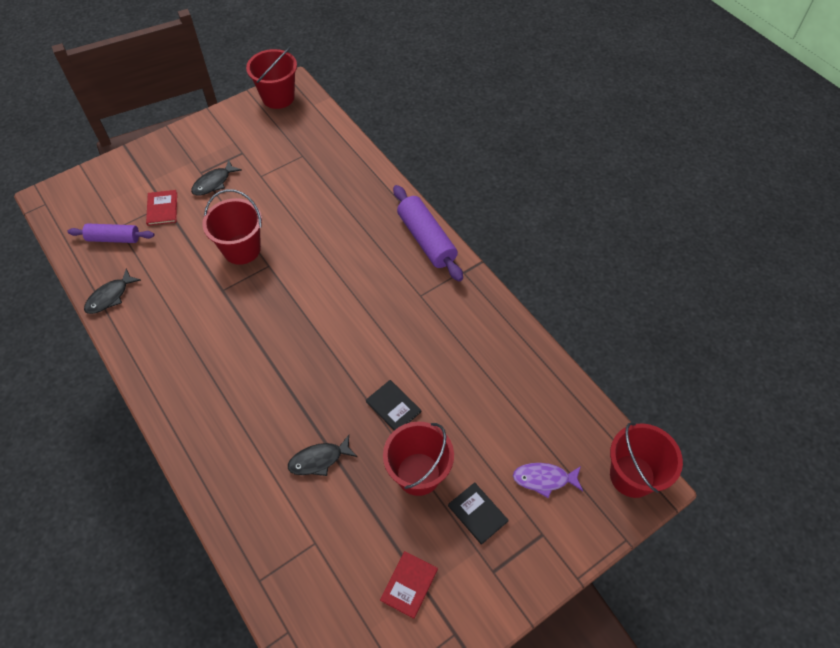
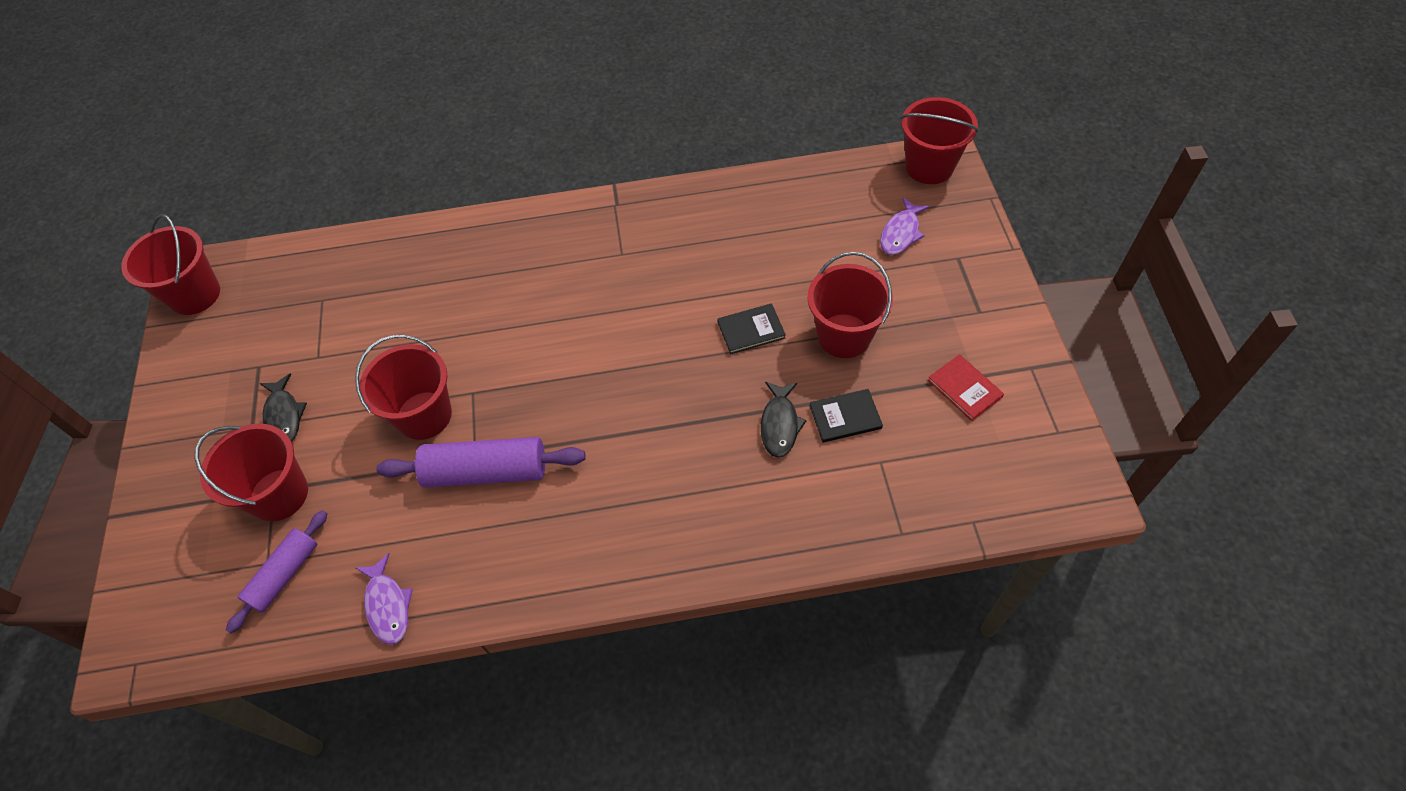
camera: 60 degrees left, 0 degrees up
(110, 297) = (387, 605): black fish -> purple fish
(162, 209) = (279, 494): red book -> red bucket
(426, 240) = (549, 221): purple rolling pin -> purple rolling pin (486, 472)
(477, 513) = (913, 301): black book -> black book (845, 417)

